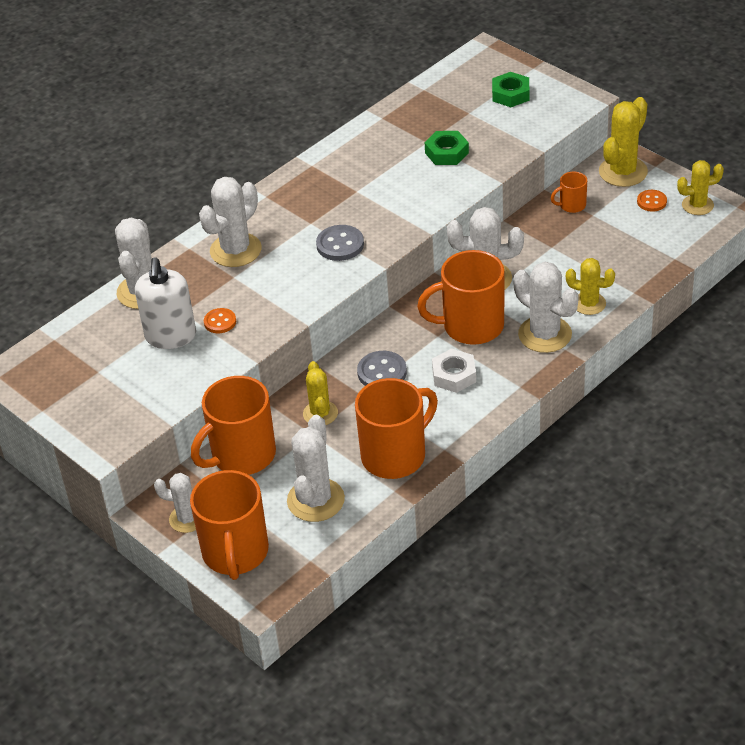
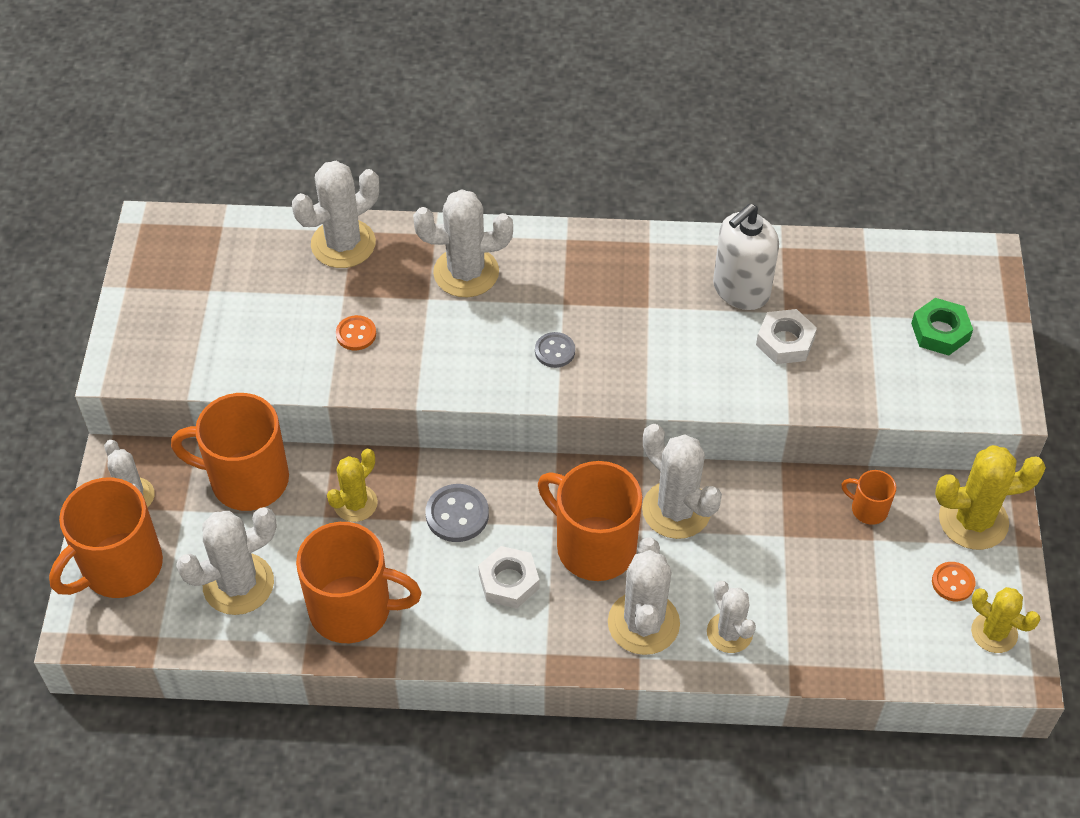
camera: 45 degrees right, 10 degrees up
(170, 336) = (302, 310): white soap dispenser -> white soap dispenser (741, 290)
(340, 245) = (555, 351): grey button -> grey button, size x0.65
(446, 153) = (785, 342): green nut -> white nut
(589, 303) = (729, 633): yellow cactus -> white cactus

